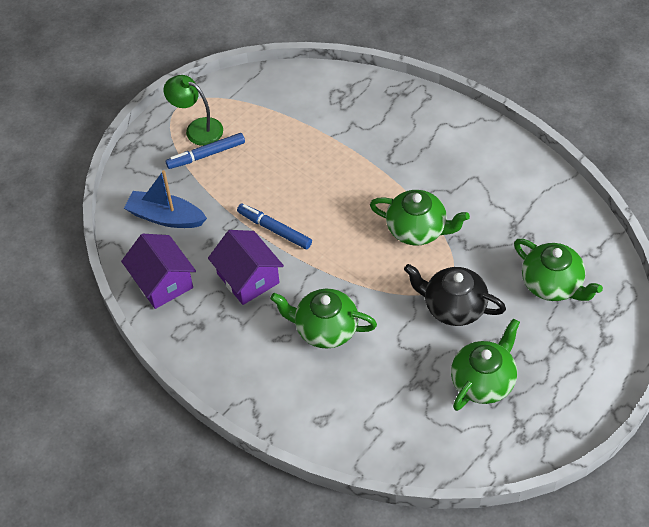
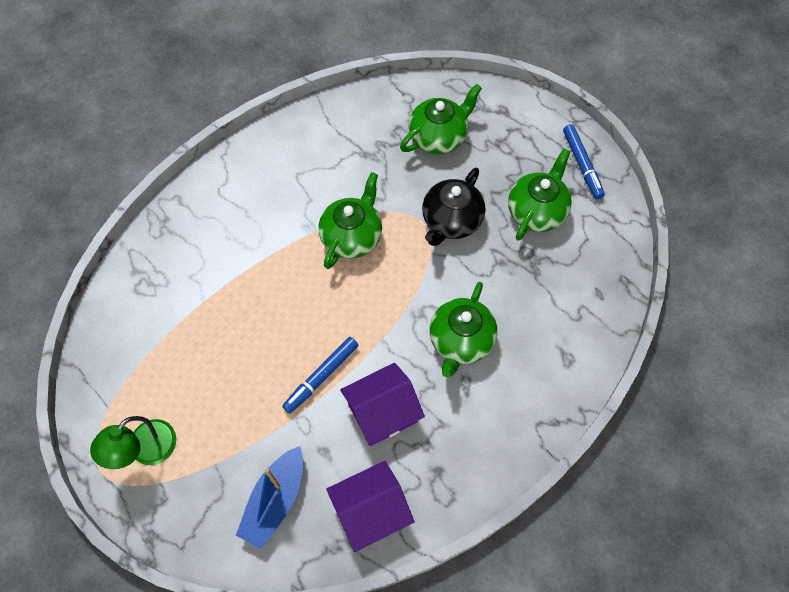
camera: 85 degrees left, 10 degrees up
(206, 155) = (191, 443): blue marker -> blue marker (582, 165)
(483, 381) = (536, 211): green teapot -> green teapot turned 75 degrees clockwise

